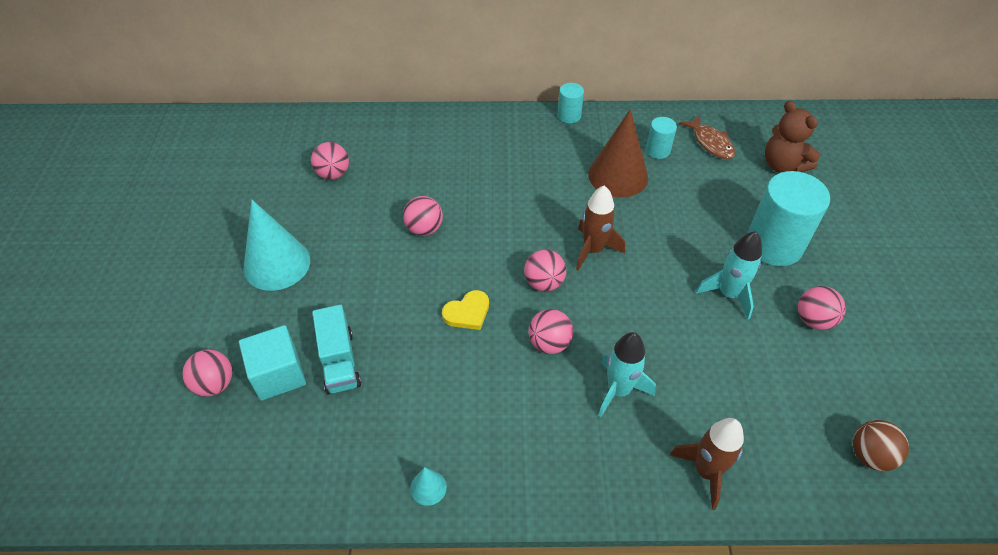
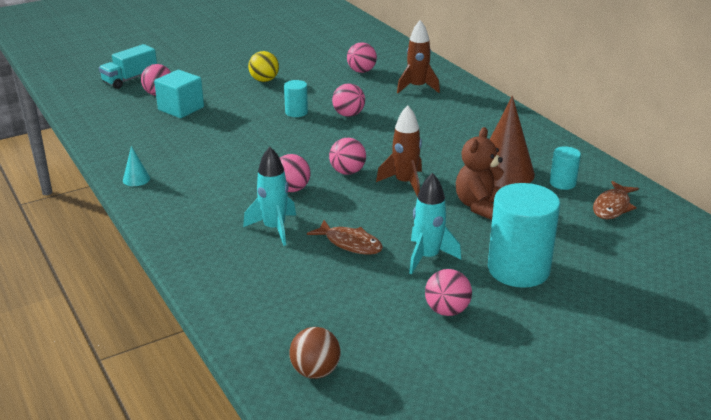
camera: 60 degrees right, 20 degrees down
(277, 264) = (264, 80): turquoise cone -> yellow ball
(339, 361) = (207, 123): turquoise truck -> turquoise truck (130, 79)
(467, 312) = (289, 151): yellow heart -> none
(569, 115) = (546, 133): turquoise cylinder -> turquoise cylinder (296, 112)
(678, 340) = (350, 243): none -> brown fish
(706, 471) = (230, 285): brown rocket -> brown rocket (417, 87)
(782, 165) = (639, 253): brown teddy bear -> brown teddy bear (480, 206)

